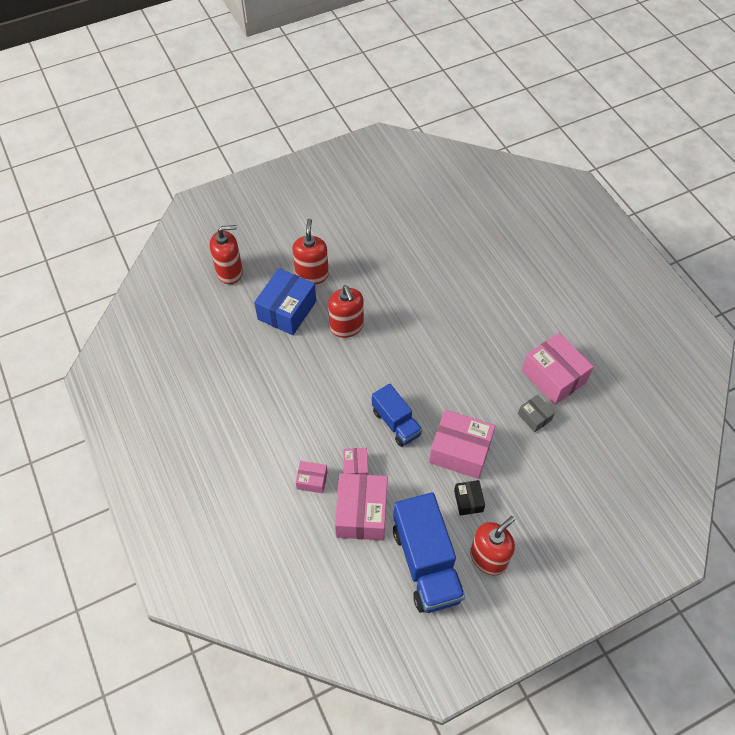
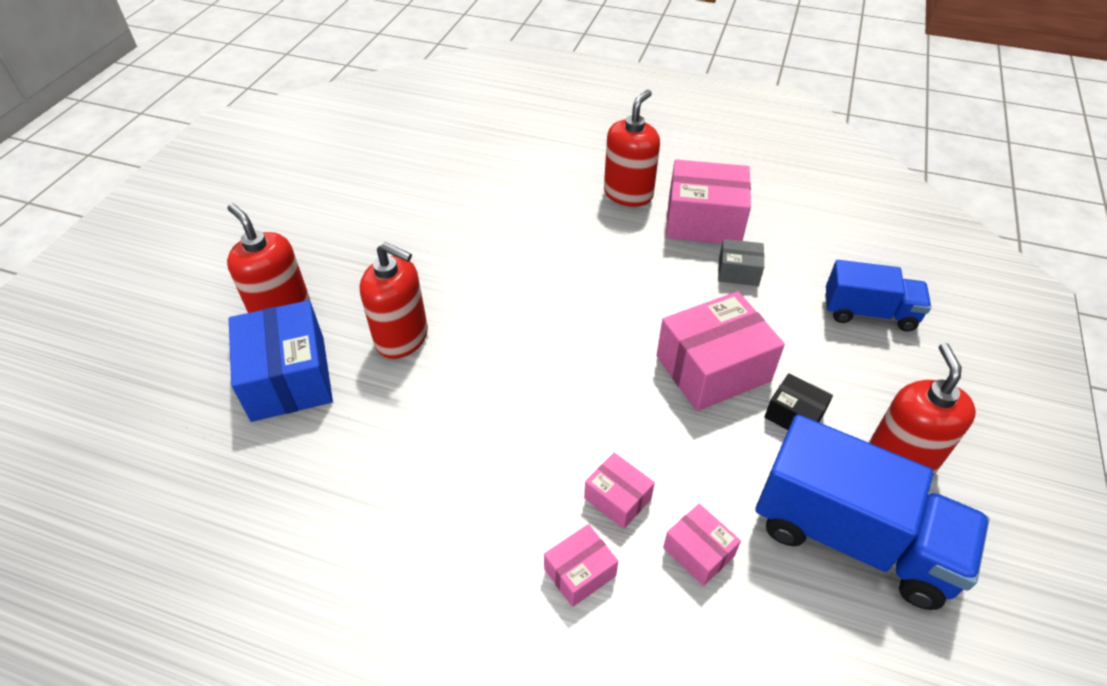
camera: 45 degrees left, 10 degrees down
(230, 272) = (136, 392): red soap dispenser -> red soap dispenser (628, 194)
(361, 513) = (698, 552): pink box -> pink box, size x0.51
(396, 423) = (601, 399): blue truck -> blue truck (869, 312)

